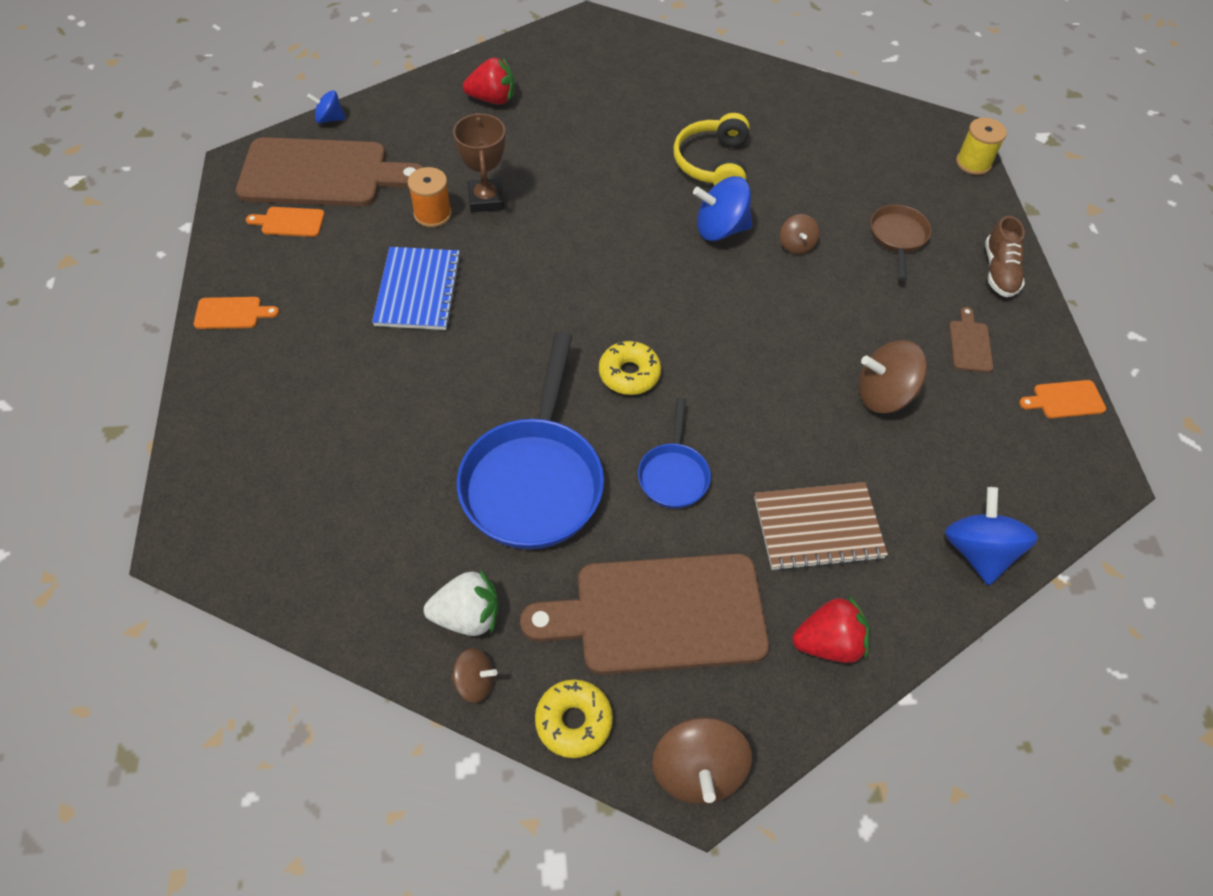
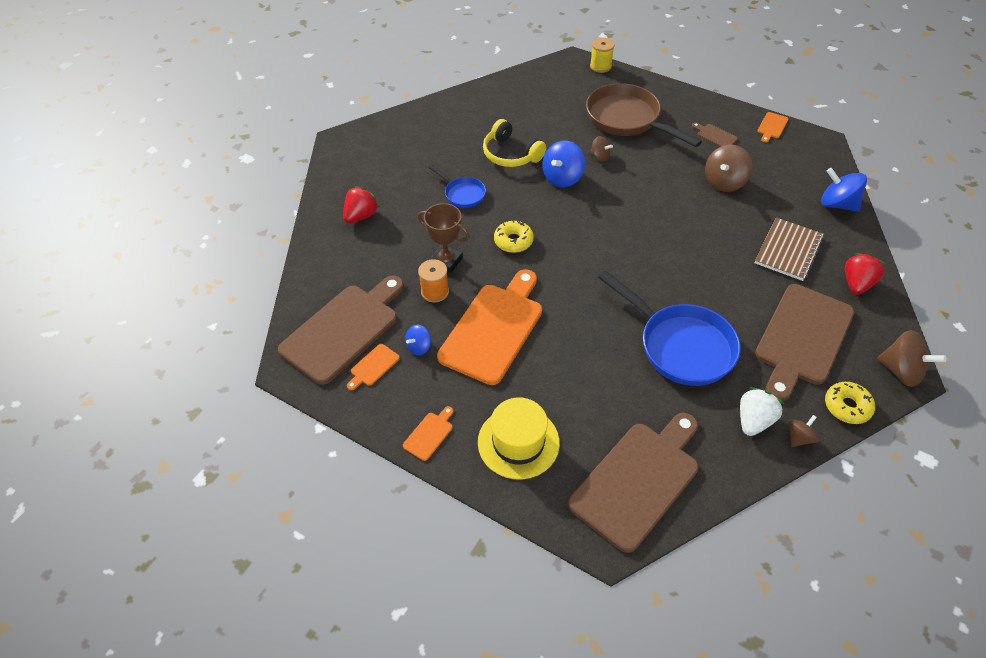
camera: 50 degrees left, 5 degrees down
(271, 393) = (518, 442): none -> yellow hat
(289, 532) = (638, 480): none -> brown cutting board
(329, 119) = (294, 302): blue spinning top -> blue spinning top (419, 347)
(418, 290) = (494, 329): blue notebook -> orange cutting board
(629, 374) = (636, 268): yellow donut -> yellow donut (513, 241)
(673, 474) = (717, 286): blue pan -> blue pan (462, 194)
(897, 238) = (627, 119): brown pan -> brown pan, size x1.97
(999, 271) = (678, 100): brown shoe -> none

